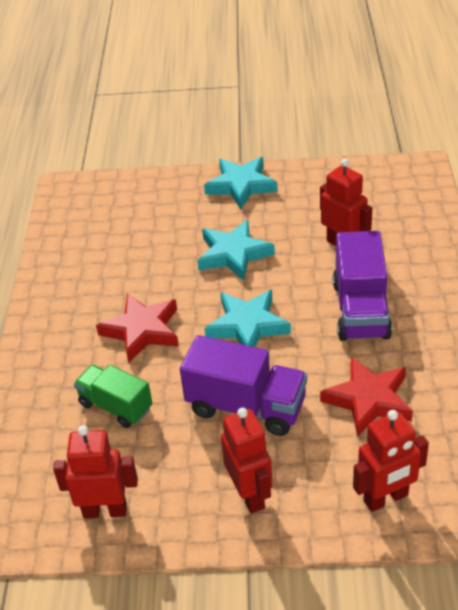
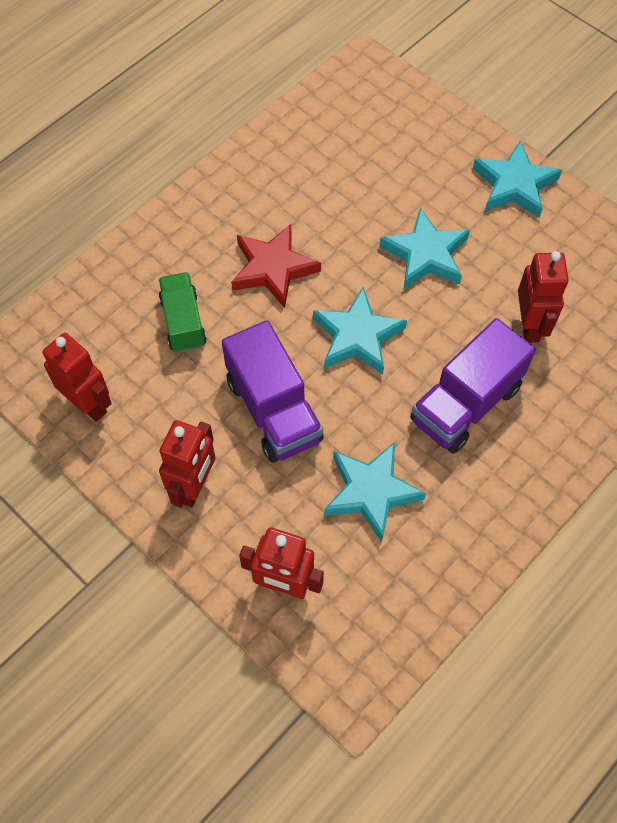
camera: 40 degrees right, 20 degrees up
(368, 400) = (371, 492): red star -> turquoise star

